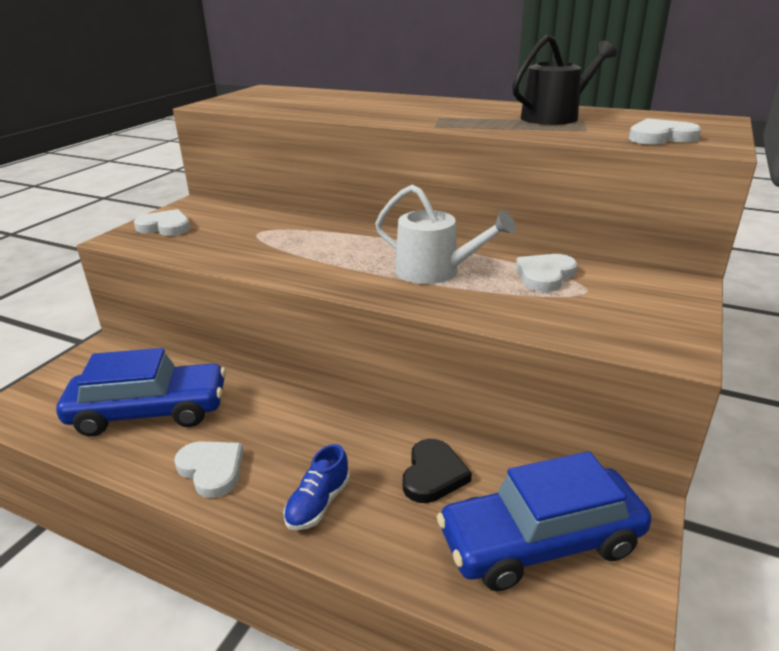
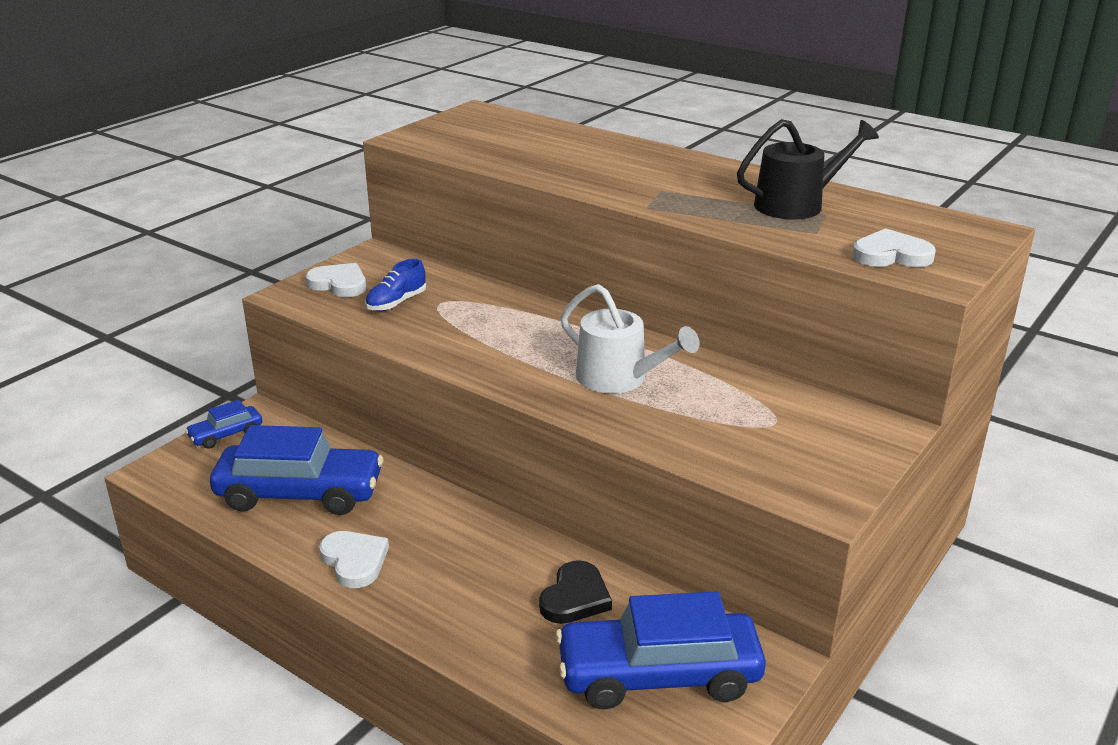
camera: 10 degrees right, 0 degrees up
(74, 368) = (226, 434): none -> blue car
(318, 503) = (452, 608): blue shoe -> blue shoe (396, 303)
(545, 275) = (739, 398): white heart -> none

